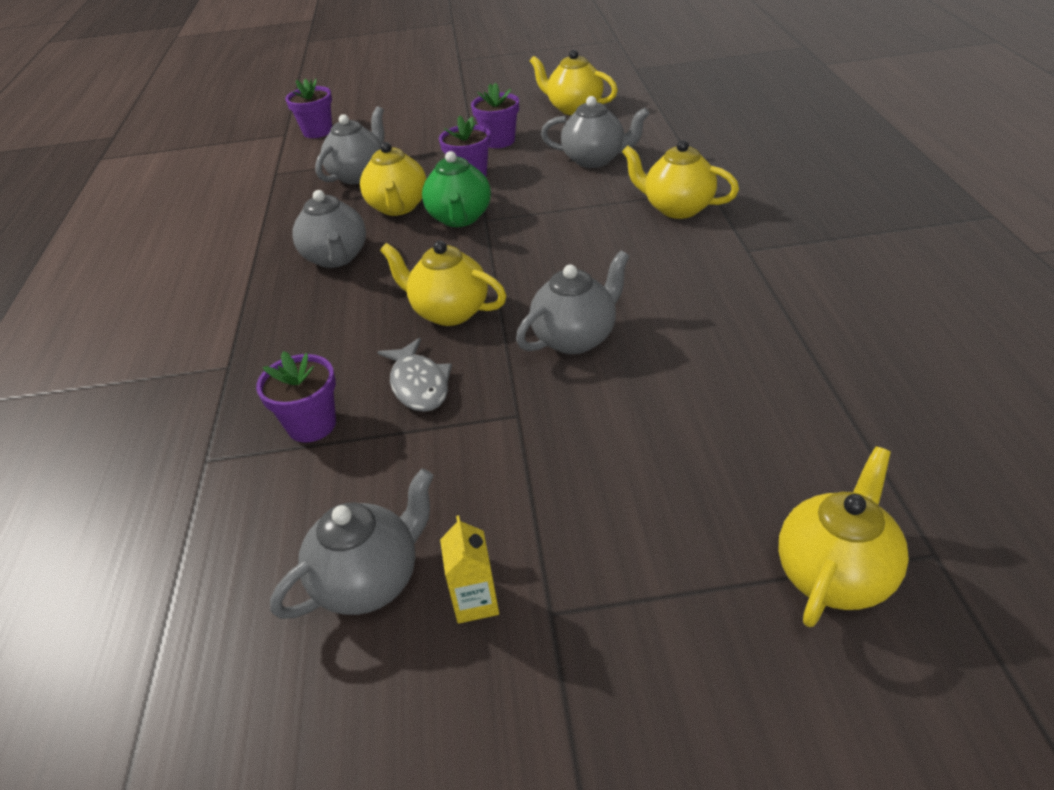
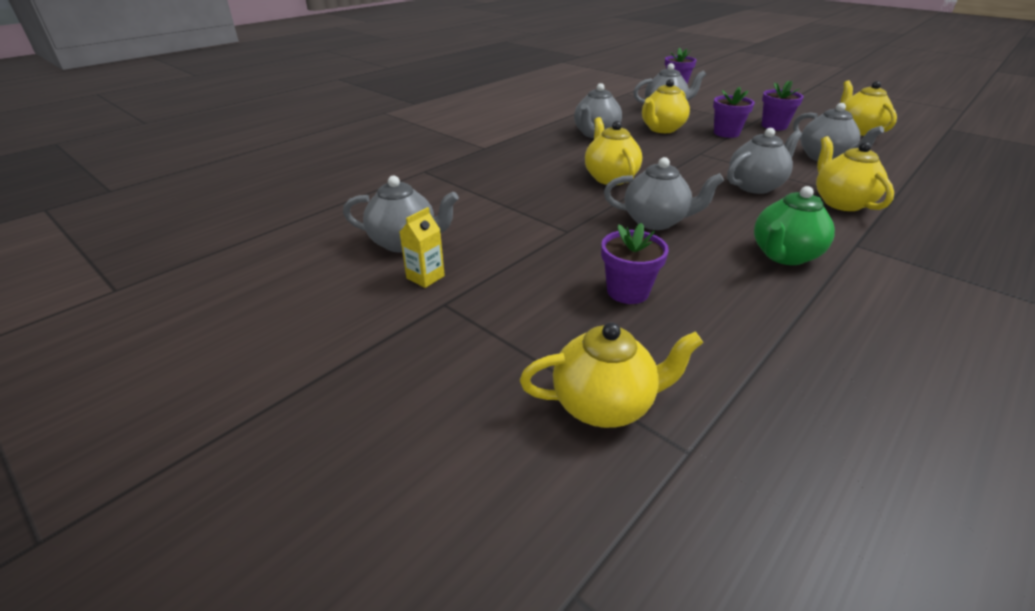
camera: 45 degrees right, 5 degrees down
(312, 425) = (478, 183): purple flower pot -> purple flower pot (627, 291)
(419, 384) = (545, 195): grey fish -> none
(460, 218) = (686, 147): green teapot -> green teapot (784, 255)
(591, 232) = (755, 186): none -> grey teapot

